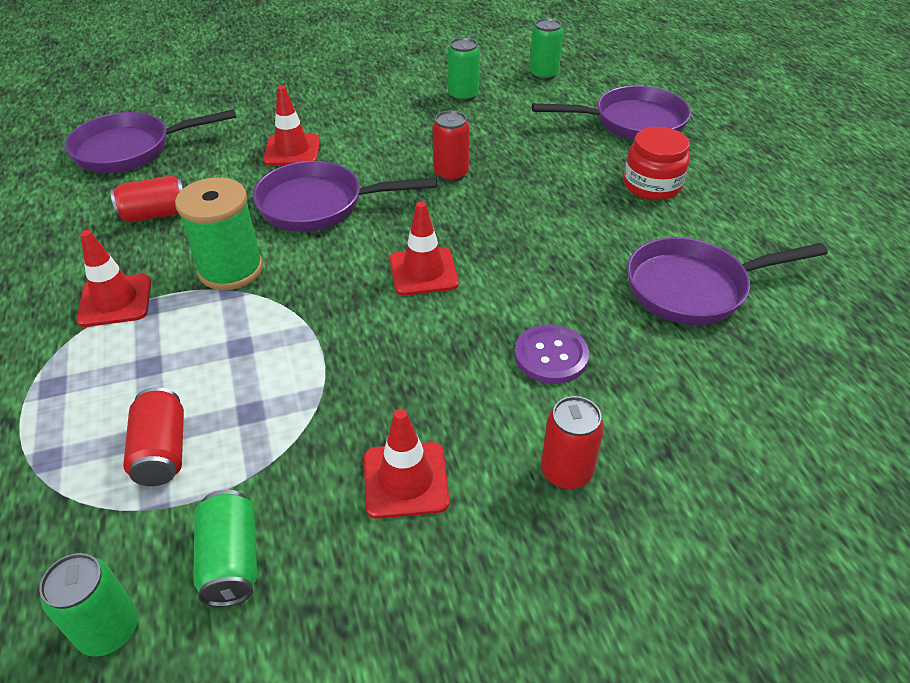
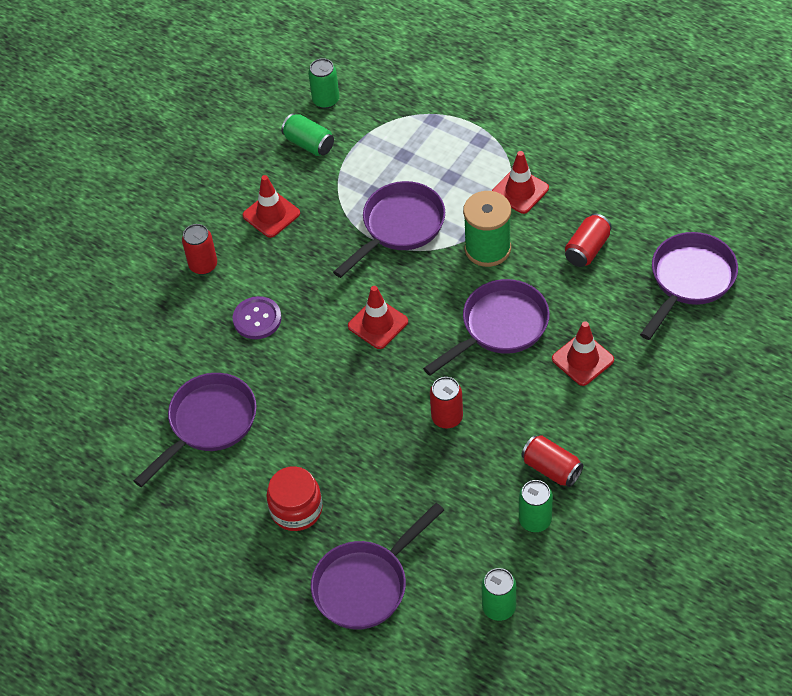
camera: 145 degrees right, 10 degrees up
(162, 451) = (390, 154): red can -> red can (551, 468)
(279, 350) = (399, 227): none -> purple pan

